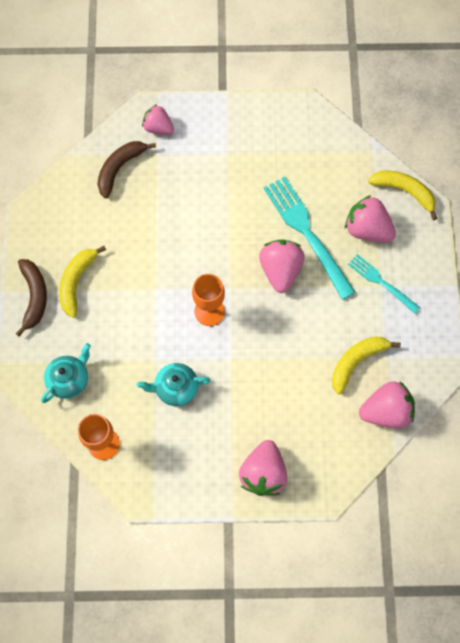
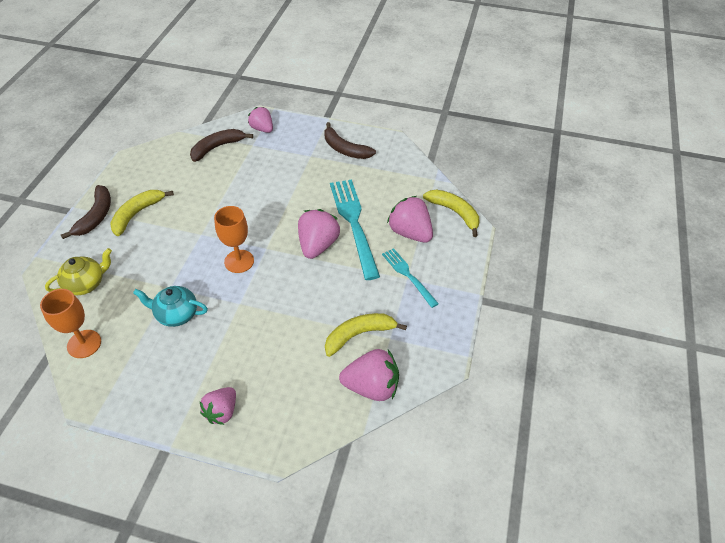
camera: 15 degrees right, 20 degrees down
(69, 379) = (86, 284): turquoise teapot -> yellow teapot
(261, 134) = (345, 149): none -> brown banana
(263, 473) = (222, 411): pink strawberry -> pink strawberry, size x0.66

